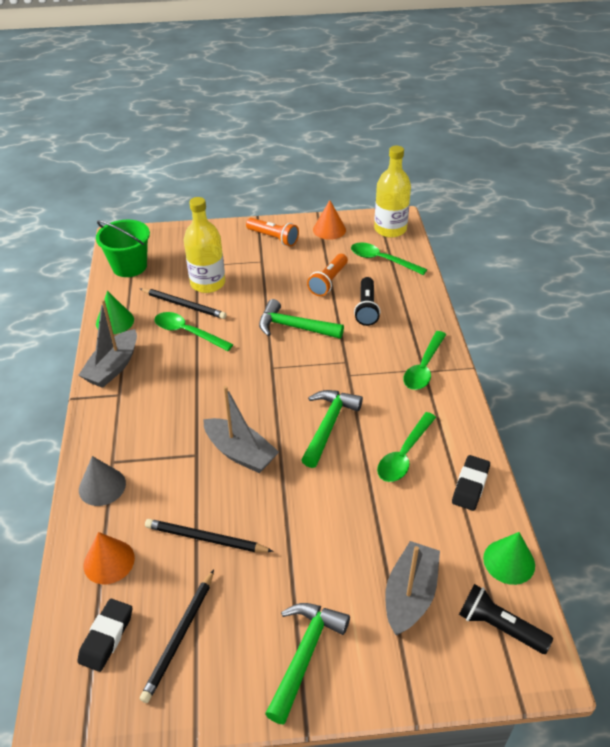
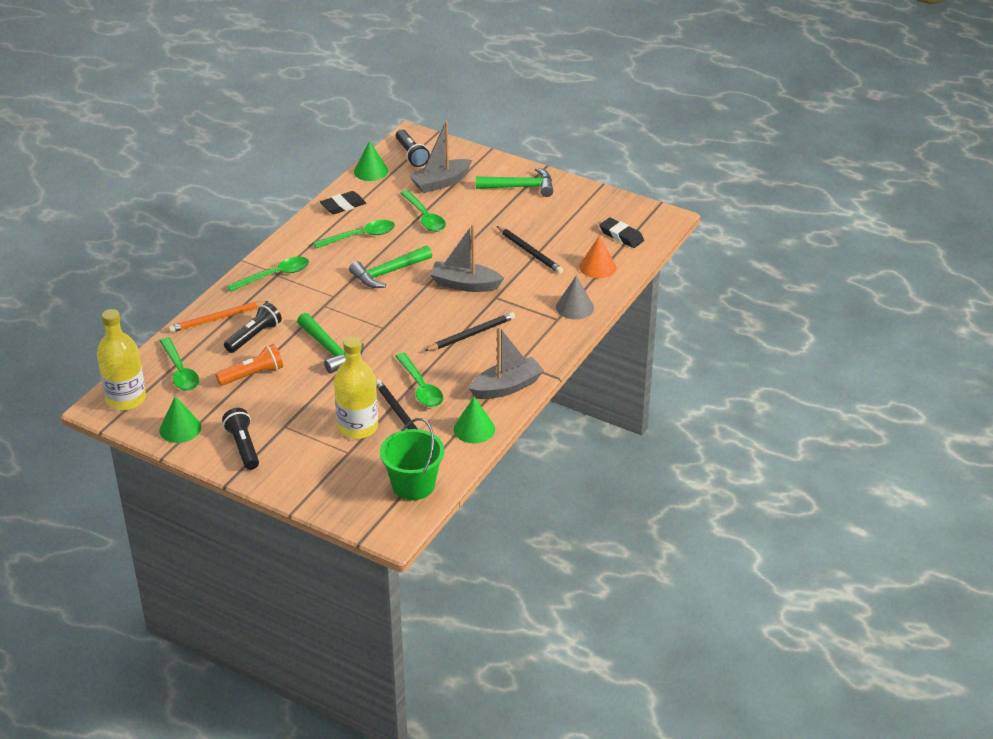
camera: 145 degrees left, 5 degrees down
(106, 637) = (621, 236): black eraser -> black eraser turned 75 degrees clockwise
(180, 637) = (580, 219): black pencil -> black pencil (471, 334)
(240, 453) = (465, 284): grey boat -> grey boat turned 60 degrees counterclockwise
(273, 238) = (243, 447): orange flashlight -> black flashlight
(305, 654) = (520, 187): green hammer -> green hammer turned 150 degrees counterclockwise
(329, 229) = (180, 428): orange cone -> green cone
(368, 522) = (425, 217): none -> green spoon
(413, 307) = (217, 319): none -> orange pencil

